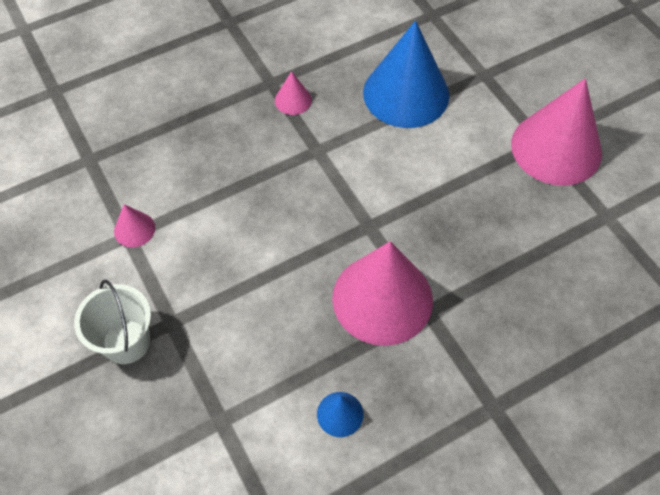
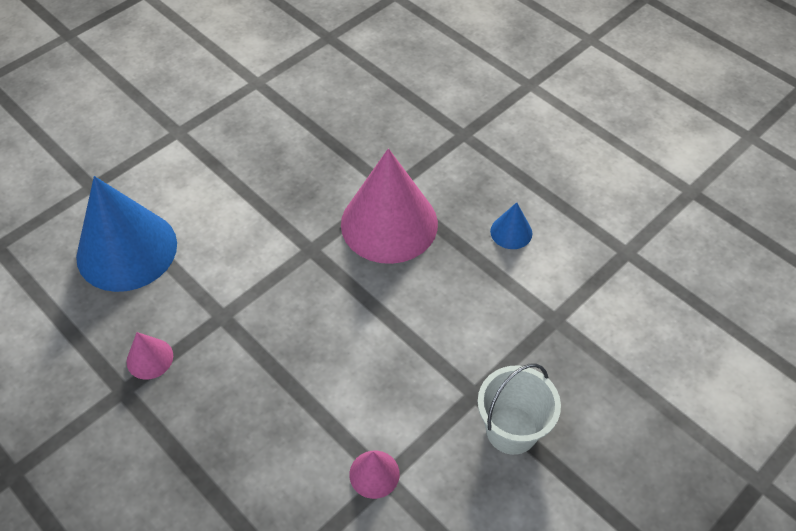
camera: 105 degrees left, 5 degrees down
(556, 148) = (185, 121): pink cone -> none

